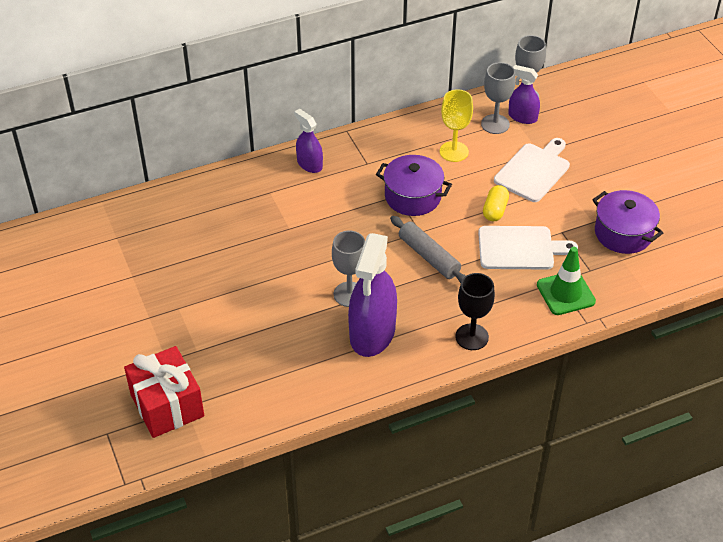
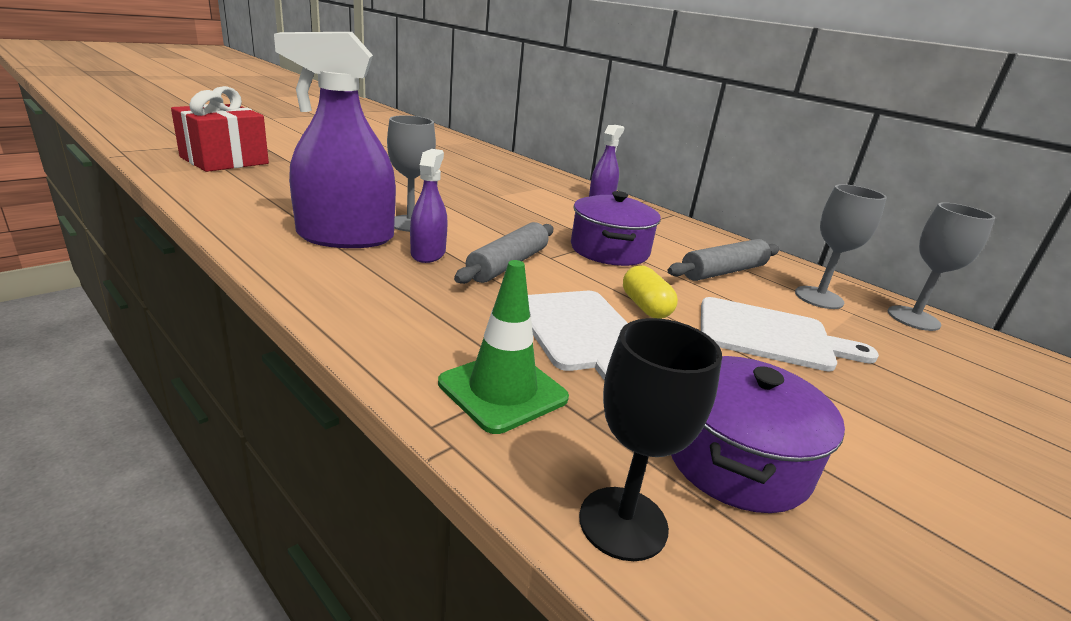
camera: 65 degrees right, 20 degrees down
(454, 151) = (723, 271): yellow goblet -> grey rolling pin
(472, 337) = (354, 302): black goblet -> black goblet (623, 523)
(495, 210) = (645, 307): yellow capsule -> yellow capsule turned 75 degrees clockwise
(522, 117) = (869, 319): purple spray bottle -> purple spray bottle (428, 253)

